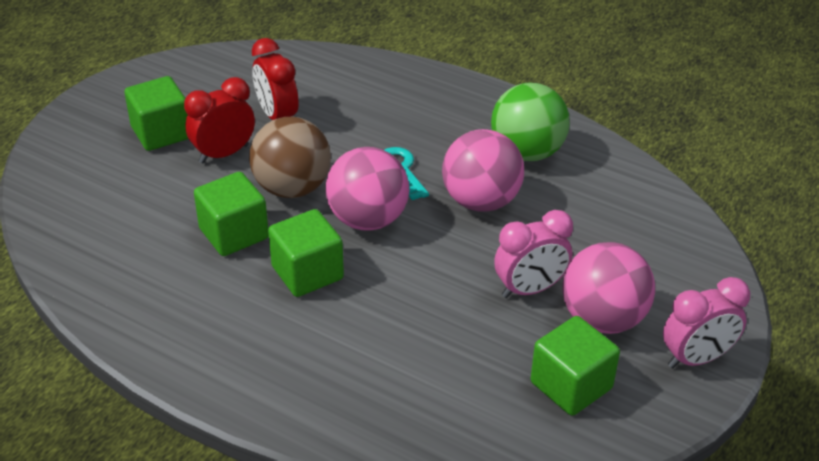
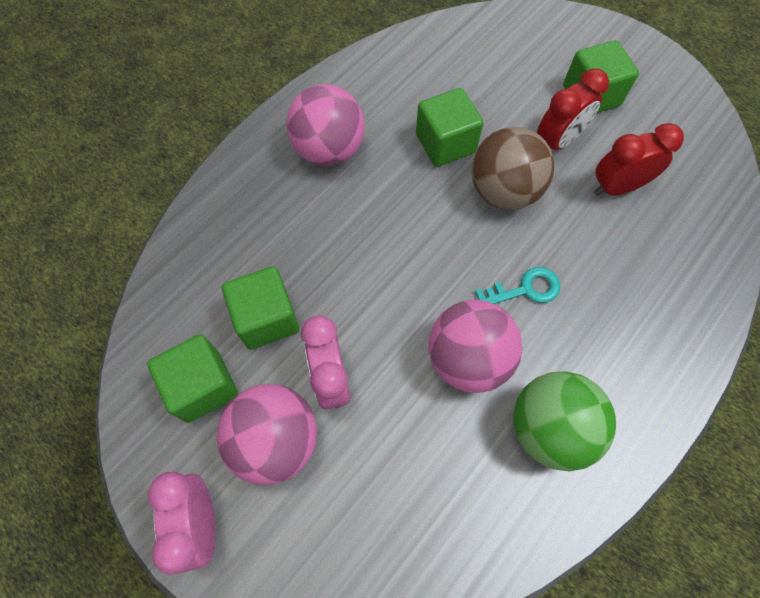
camera: 100 degrees right, 25 degrees up
(224, 154) = (558, 141): red clock -> red clock turned 75 degrees clockwise
(307, 273) = (387, 193): green cube -> green cube (267, 318)
(368, 219) = (451, 249): pink ball -> pink ball (329, 150)

